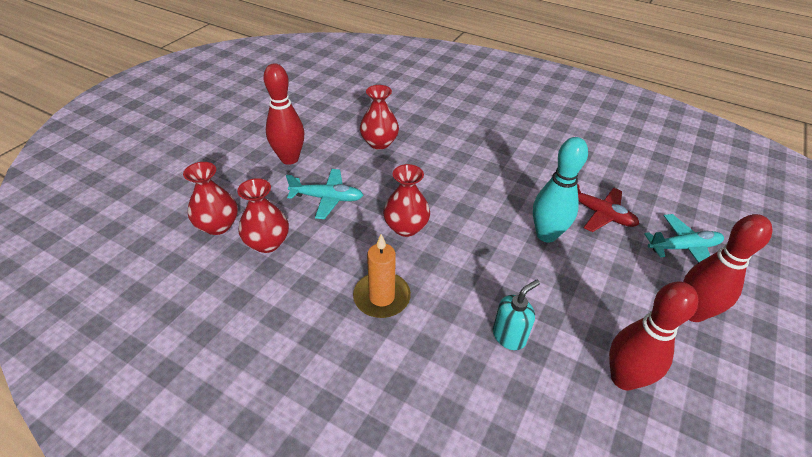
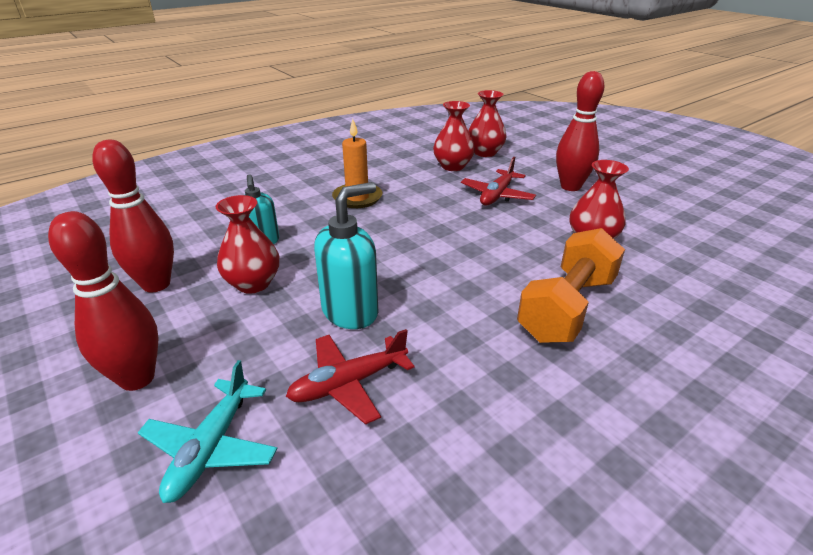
camera: 115 degrees right, 10 degrees down
(327, 198) = (497, 195): turquoise plane -> red plane
(406, 227) = (430, 225): red vase -> red vase (253, 283)
(467, 147) = (567, 307): none -> orange dumbbell
(546, 235) = (351, 311): turquoise bowling pin -> turquoise soap dispenser

